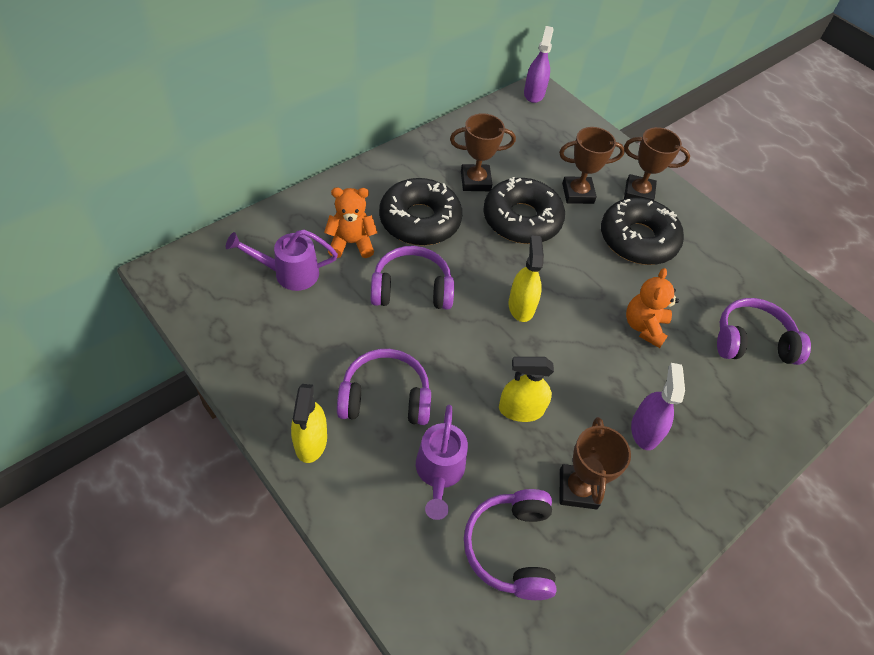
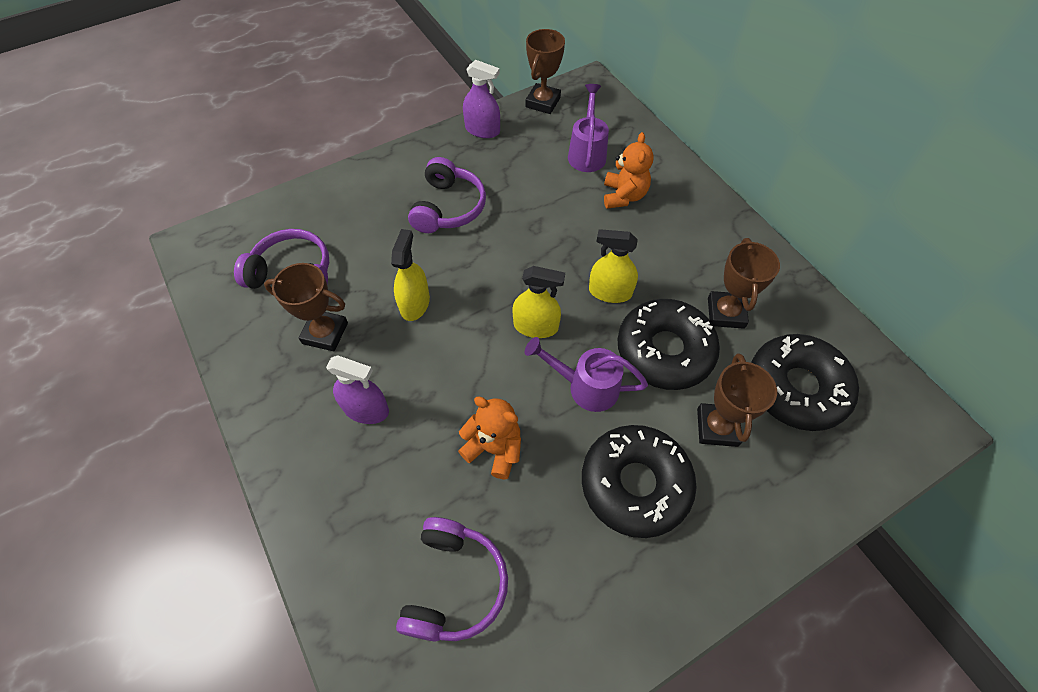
camera: 105 degrees right, 5 degrees up
(311, 441) = (419, 161): yellow spray bottle -> yellow spray bottle (610, 292)
(411, 289) = (564, 236): purple headphones -> none
(420, 220) = (657, 252): black donut -> black donut (796, 388)
(439, 472) = (371, 235): purple watering can -> purple watering can (586, 387)
(534, 93) = (926, 416): purple spray bottle -> purple spray bottle (482, 130)
(638, 193) = (726, 513): brown trophy -> brown trophy (543, 102)

